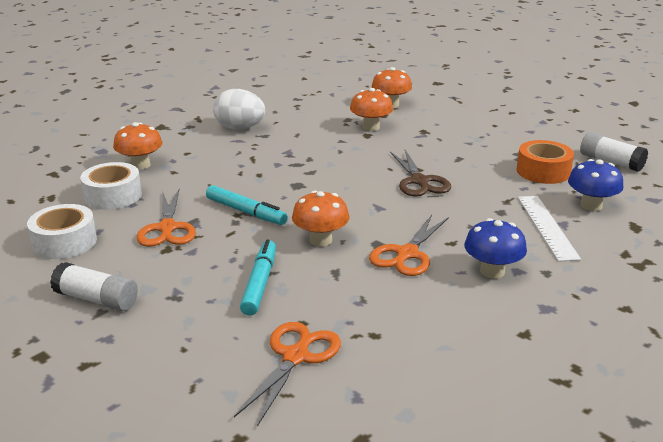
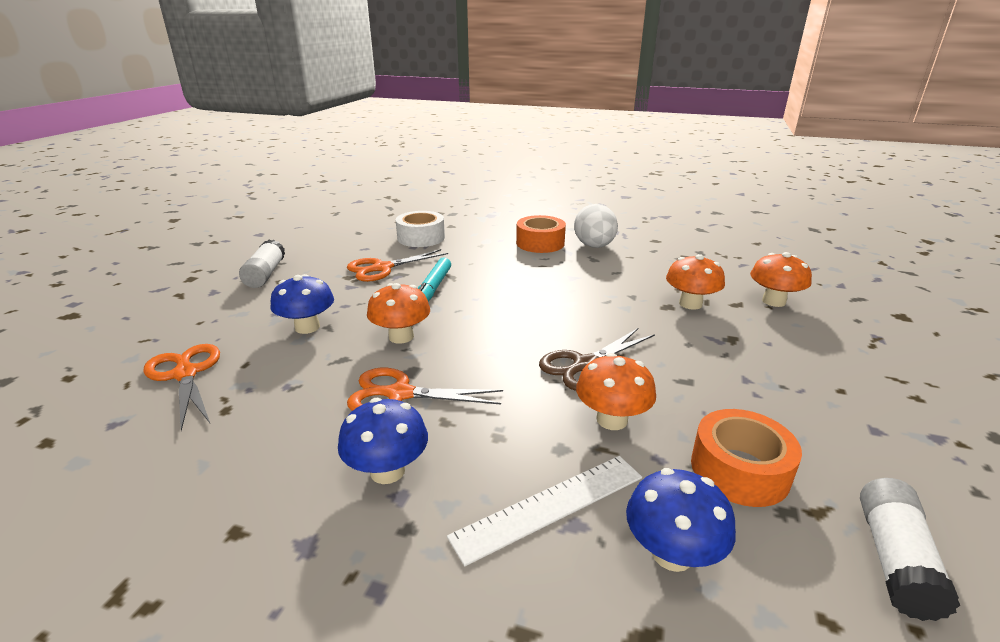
camera: 65 degrees right, 0 degrees up
(64, 242) = (342, 243): white tape -> none
(140, 165) = (480, 232): orange mushroom -> orange mushroom (612, 420)
(204, 146) = (540, 243): none -> orange tape
(260, 283) = (307, 327): turquoise marker -> blue mushroom
(295, 357) = (185, 374): orange scissors -> orange scissors turned 120 degrees counterclockwise

